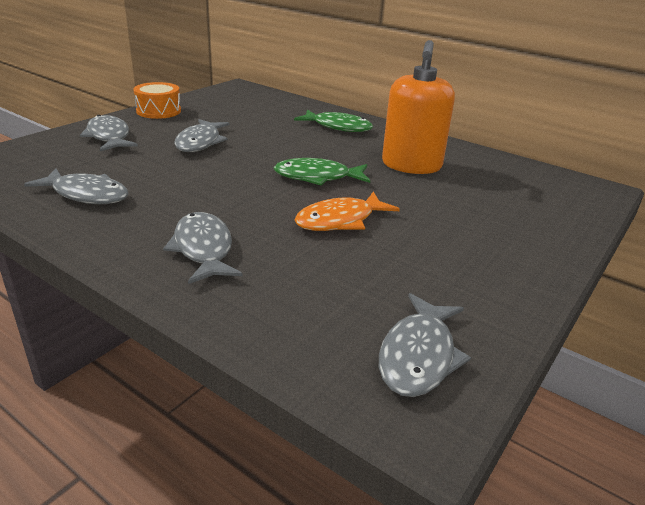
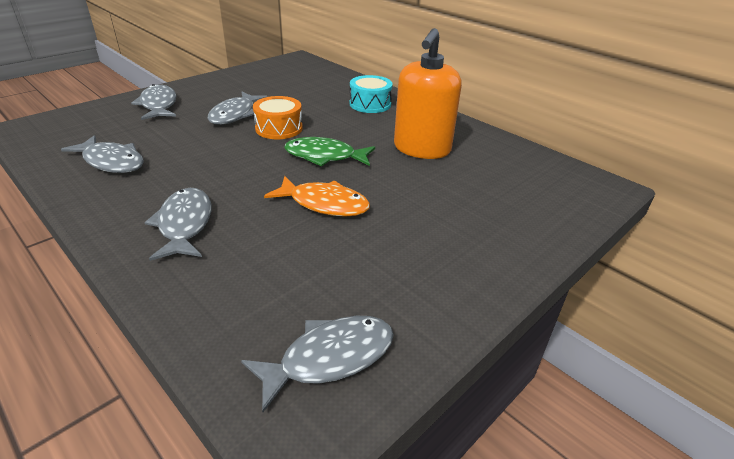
camera: 10 degrees right, 5 degrees up
(158, 111) = (214, 81): orange drum -> orange drum (279, 128)
(338, 127) = (370, 104): green fish -> turquoise drum
(340, 220) = (324, 204): orange fish -> orange fish turned 135 degrees counterclockwise
(418, 355) = (329, 358): grey fish -> grey fish turned 150 degrees counterclockwise

